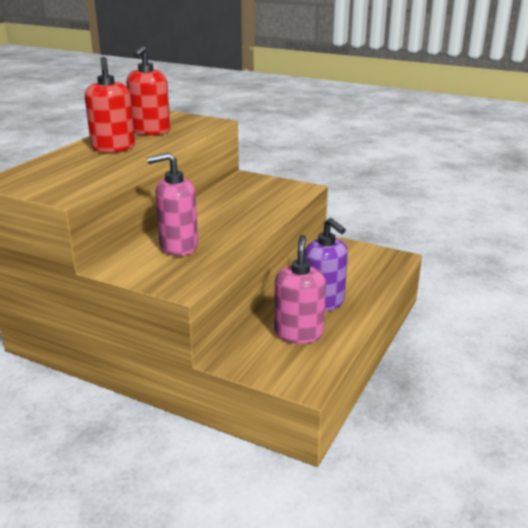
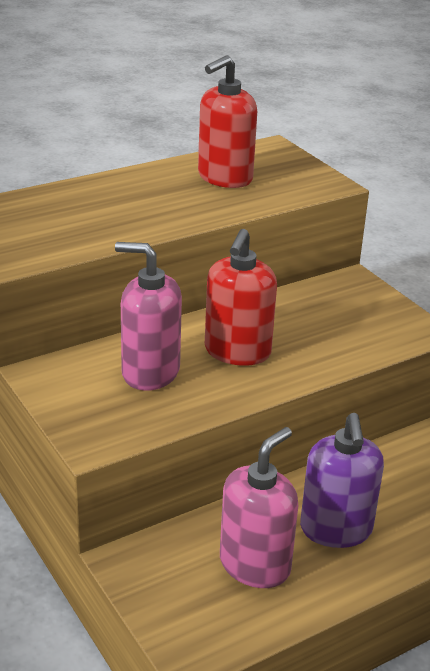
camera: 30 degrees right, 5 degrees up
(113, 148) = (146, 195): red soap dispenser -> red soap dispenser (237, 352)

